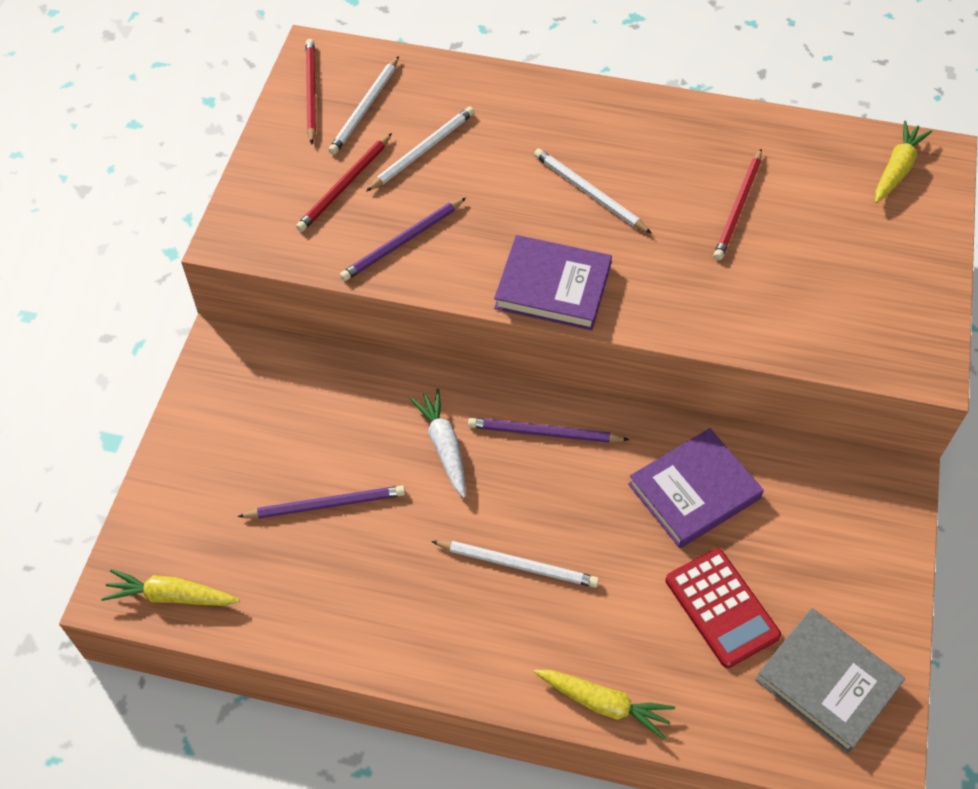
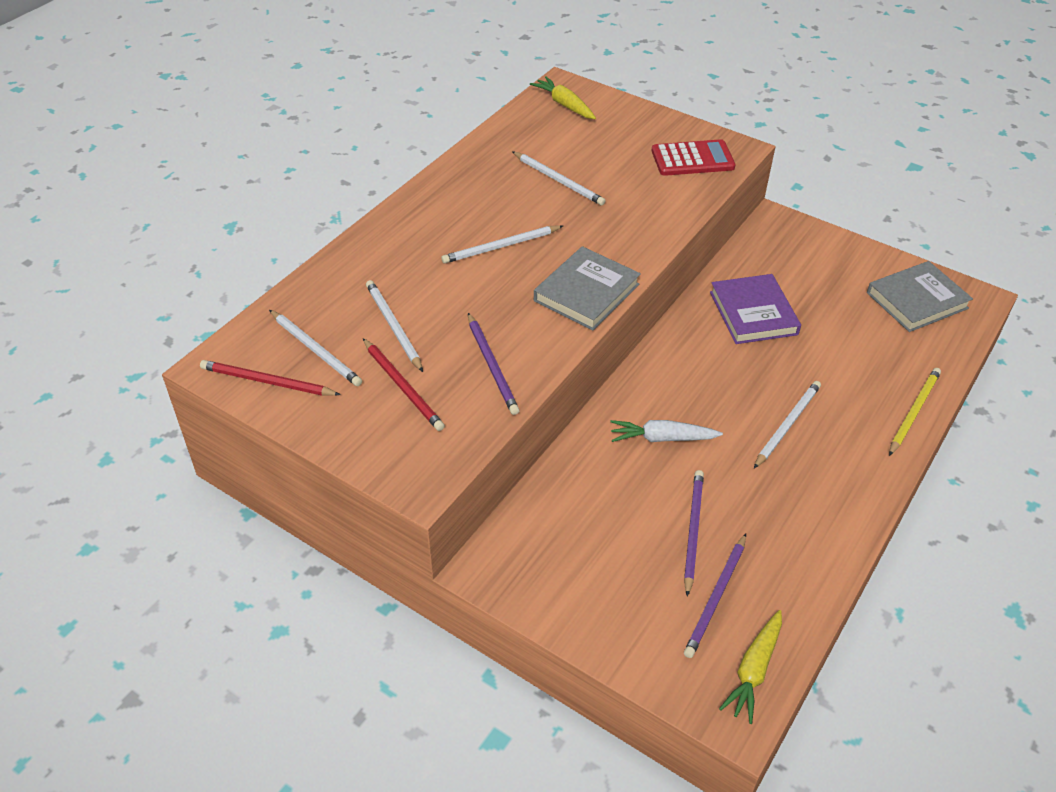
camera: 70 degrees left, 10 degrees down
(544, 433) = (672, 375): purple pencil -> purple pencil (716, 597)
(553, 287) = (586, 292): purple book -> grey book
(603, 704) = (914, 412): yellow carrot -> yellow pencil
(721, 608) = (851, 330): red calculator -> red calculator (692, 159)
(738, 207) = (558, 180): red pencil -> white pencil

